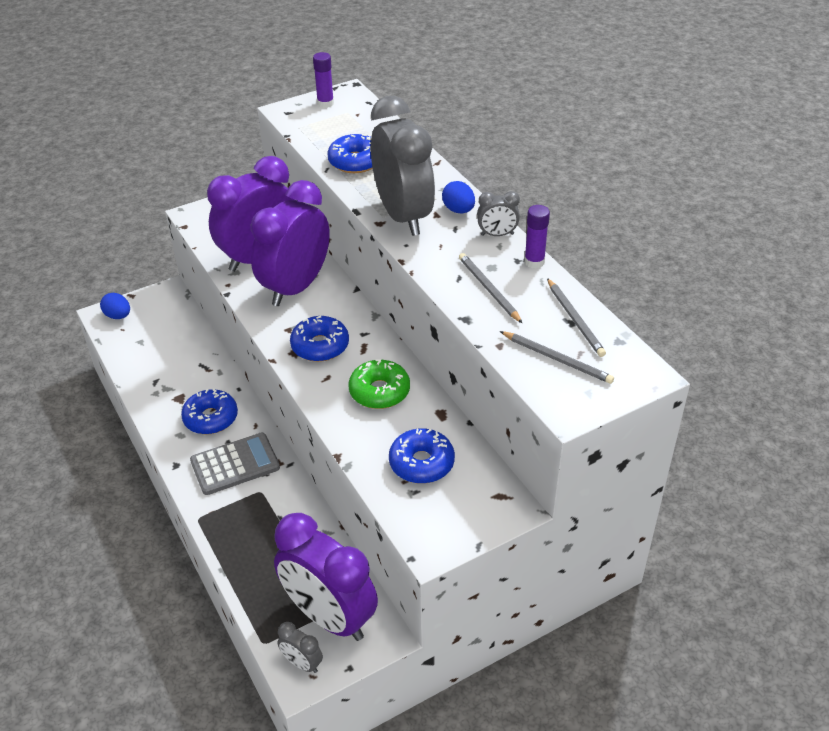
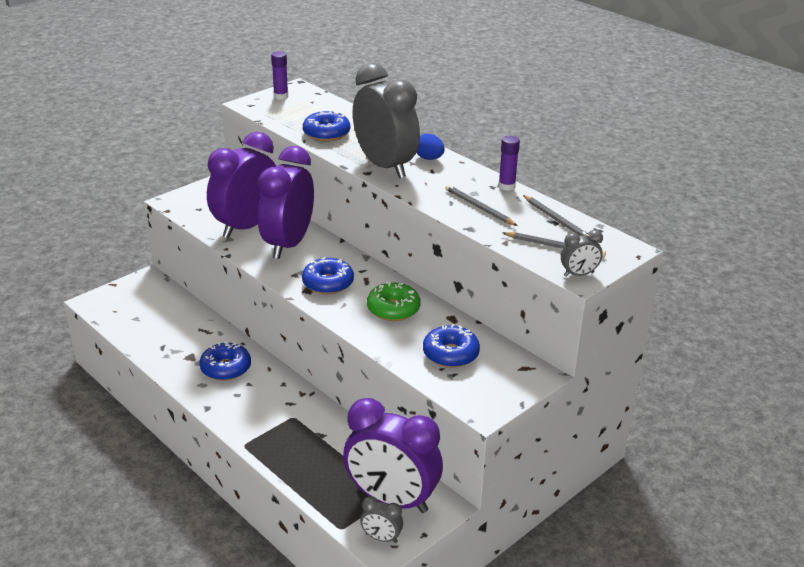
camera: 15 degrees left, 10 degrees down
(118, 316) = (107, 301): blue egg -> none
(235, 464) = (262, 400): grey calculator -> none
(497, 234) = (468, 171): grey clock -> grey clock (578, 274)

